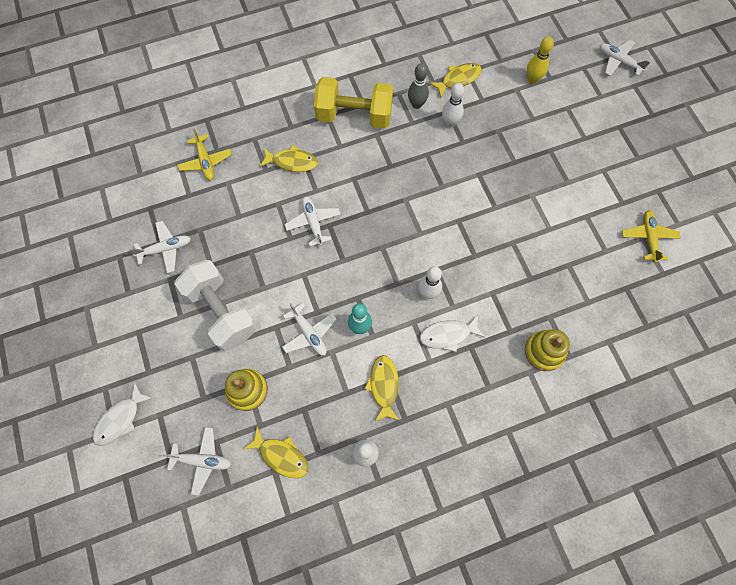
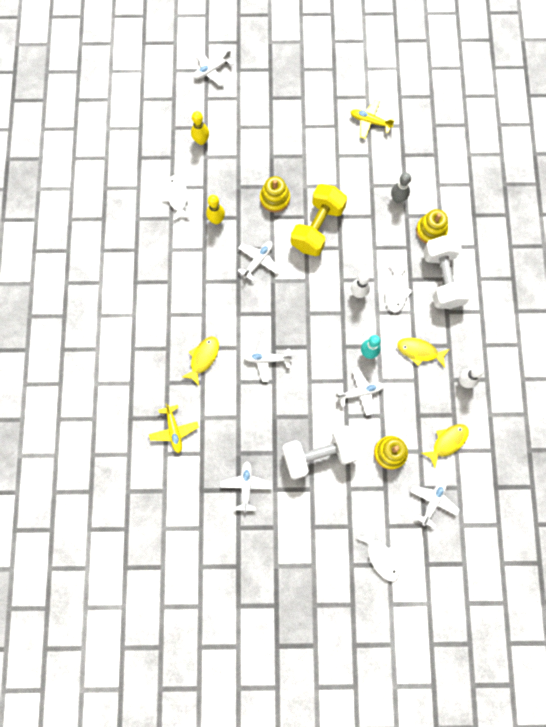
camera: 70 degrees left, 5 degrees up
(205, 161) = (174, 430): yellow plane -> yellow plane turned 75 degrees clockwise
(354, 115) = (178, 293): yellow dumbbell -> yellow dumbbell (317, 227)
(416, 104) = (188, 239): grey bowling pin -> grey bowling pin (397, 199)
(421, 177) = (258, 261): none -> white plane
(450, 123) = (216, 220): white bowling pin -> yellow bowling pin
(458, 79) = (177, 197): yellow fish -> white fish
(487, 385) = (442, 279): none -> white dumbbell
(501, 170) = (275, 198): none -> yellow stacking toy

